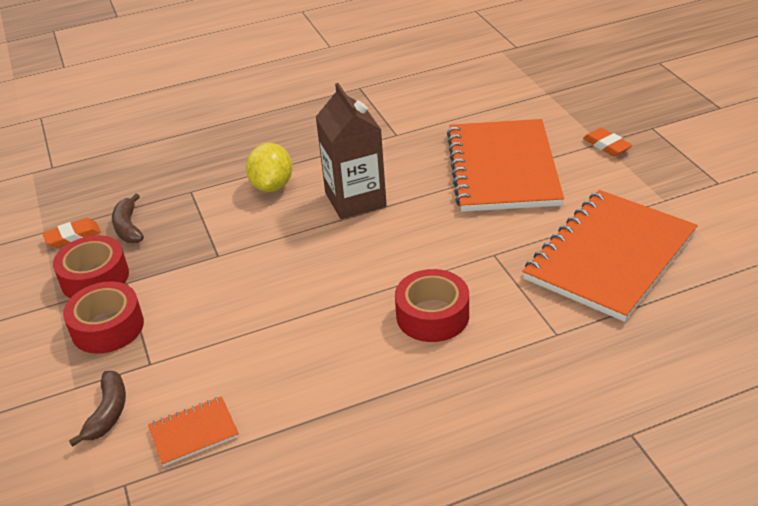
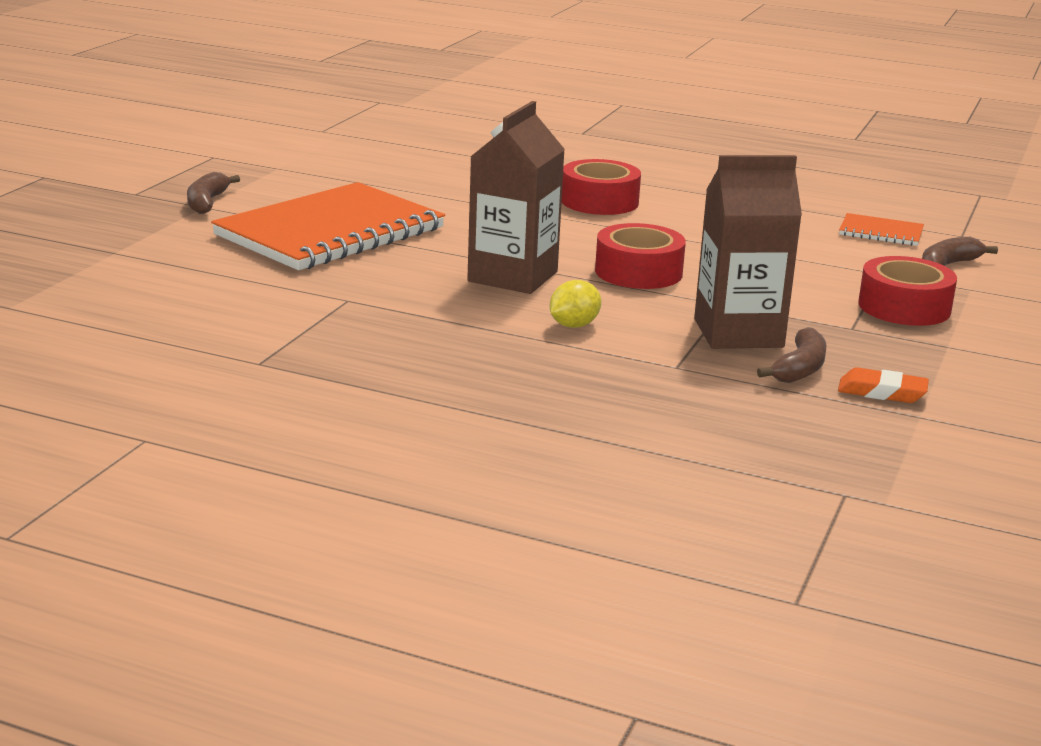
camera: 140 degrees left, 15 degrees down
(95, 278) = (886, 345): red tape -> red tape (638, 272)
(185, 234) = (738, 333): none -> brown carton
(272, 185) = (573, 325): yellow lemon -> yellow lemon, size x0.66
(606, 145) = (207, 202): orange eraser -> brown banana
(610, 256) = (403, 168): orange notebook -> none

